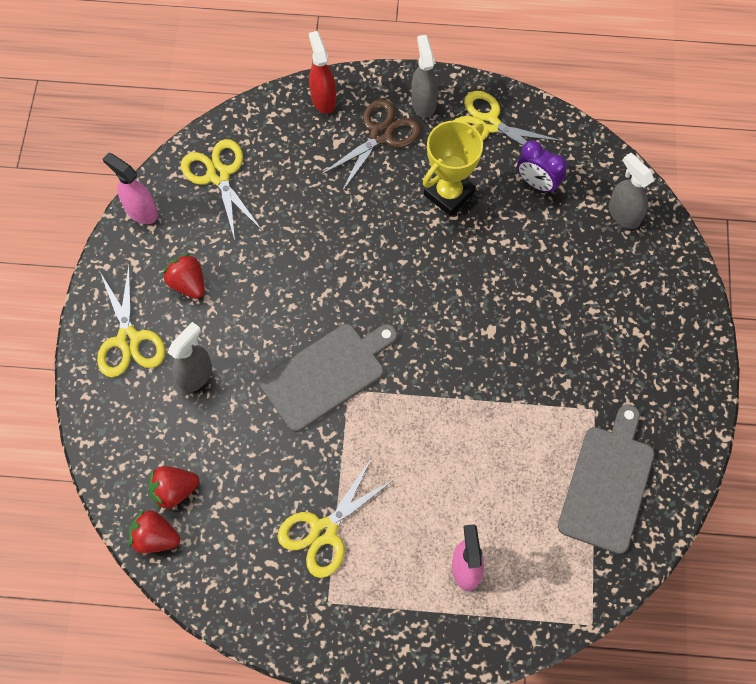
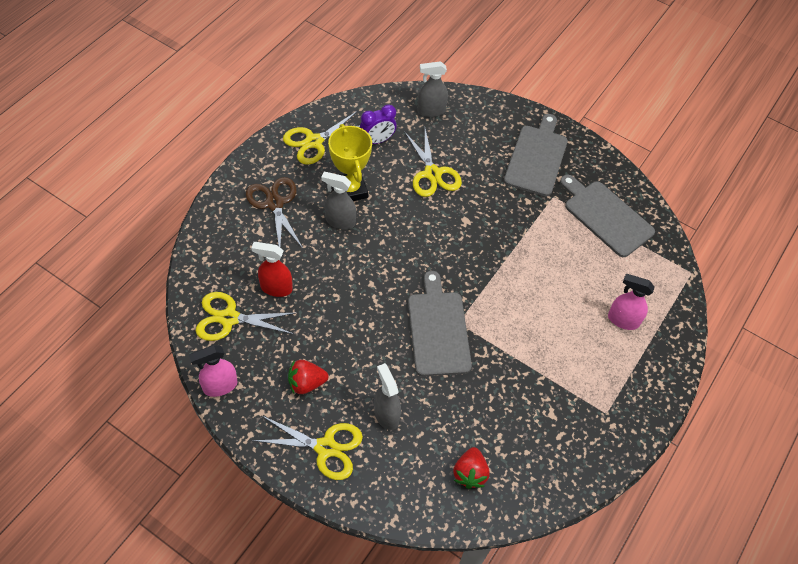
camera: 65 degrees left, 10 degrees down
(155, 537) = (499, 505): red strawberry -> none
(323, 99) = (218, 222): red spray bottle -> red spray bottle (276, 288)
(324, 531) = (554, 390): yellow scissors -> yellow scissors (432, 173)
(423, 103) = (268, 167): grey spray bottle -> grey spray bottle (340, 221)
(640, 363) = (536, 158): none -> grey cutting board

